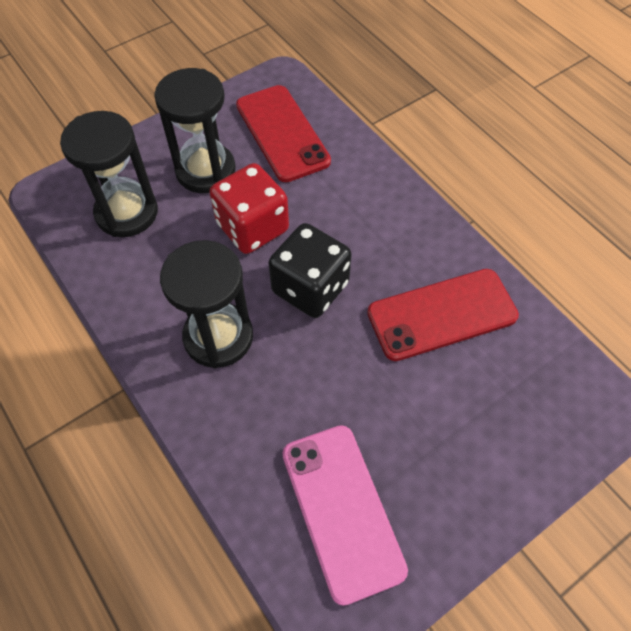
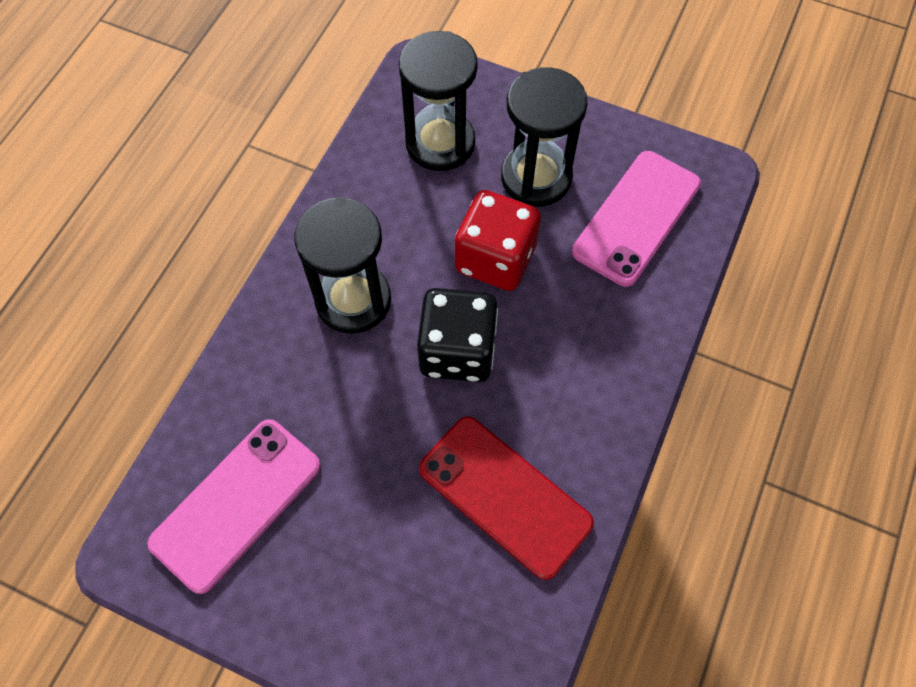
camera: 60 degrees right, 5 degrees up
(282, 133) = (637, 218): red phone -> pink phone

